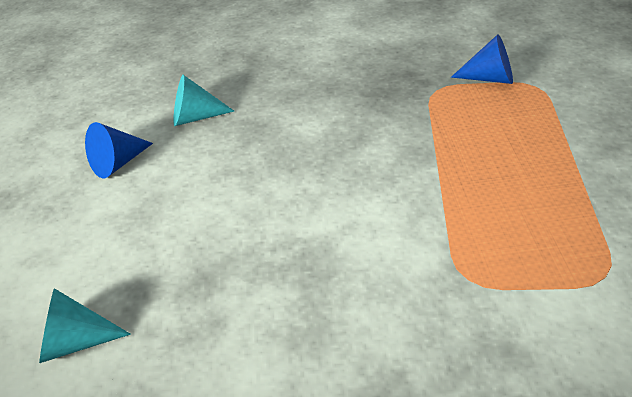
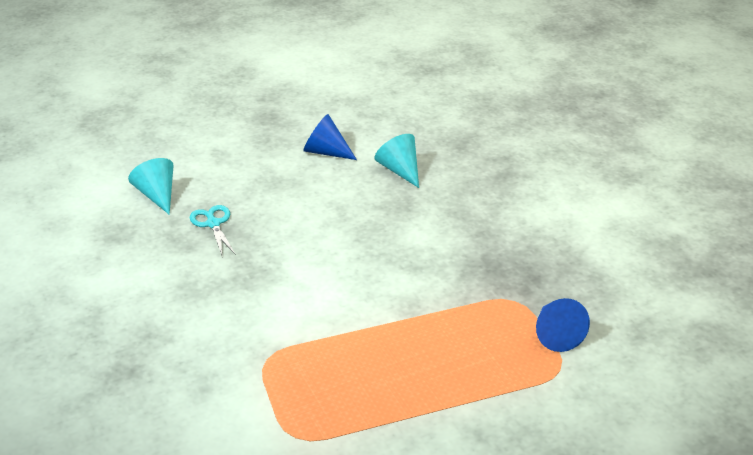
camera: 65 degrees right, 5 degrees down
(184, 288) = (213, 224): none -> turquoise scissors

